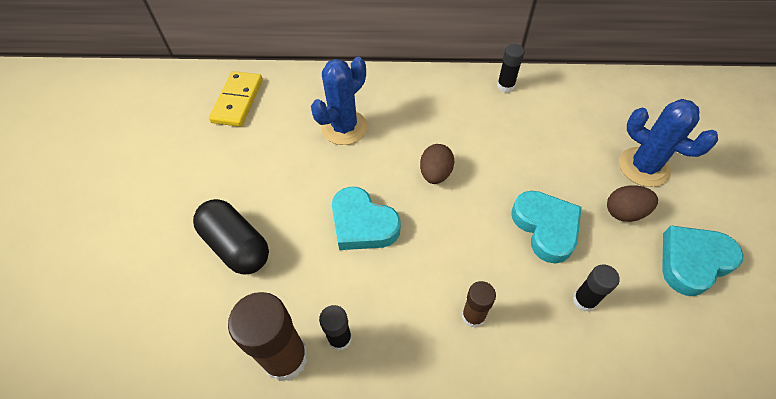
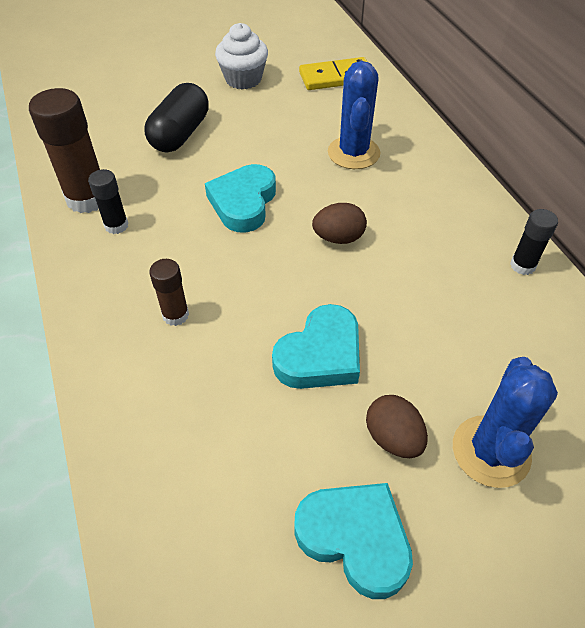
camera: 65 degrees right, 5 degrees down
(187, 167) = (243, 79): none -> white cupcake
(344, 127) = (353, 153): blue cactus -> blue cactus turned 75 degrees clockwise
(584, 300) = (236, 414): black glue stick -> none

